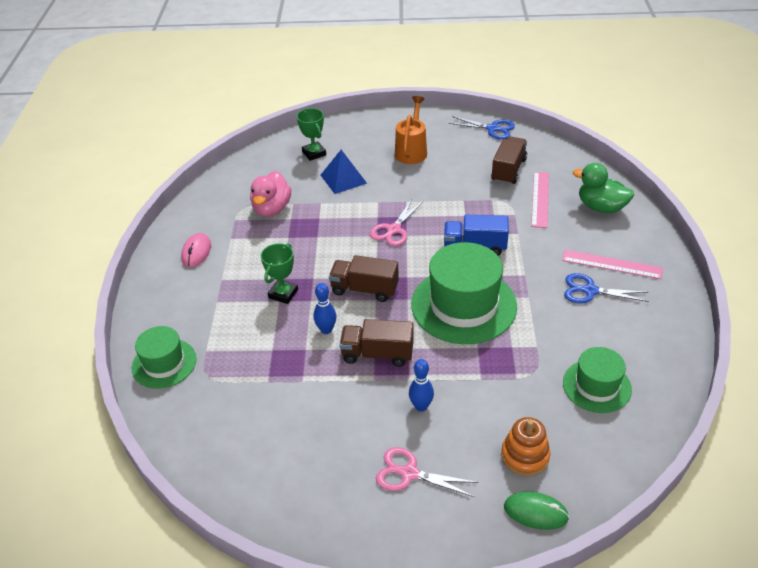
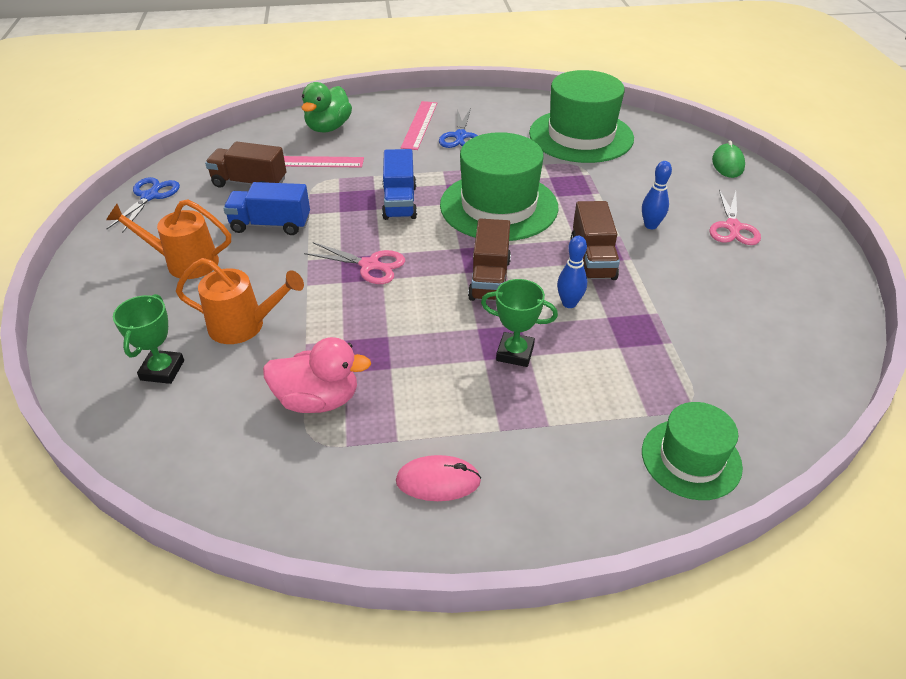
camera: 100 degrees left, 0 degrees up
(314, 153) = (162, 370): green trophy -> green trophy turned 45 degrees counterclockwise
(343, 179) = (245, 326): blue pyramid -> orange watering can
(450, 183) = (271, 225): none -> blue truck
(525, 456) = (676, 169): orange stacking toy -> none
(596, 386) = (581, 136): green hat -> green hat, size x1.73

